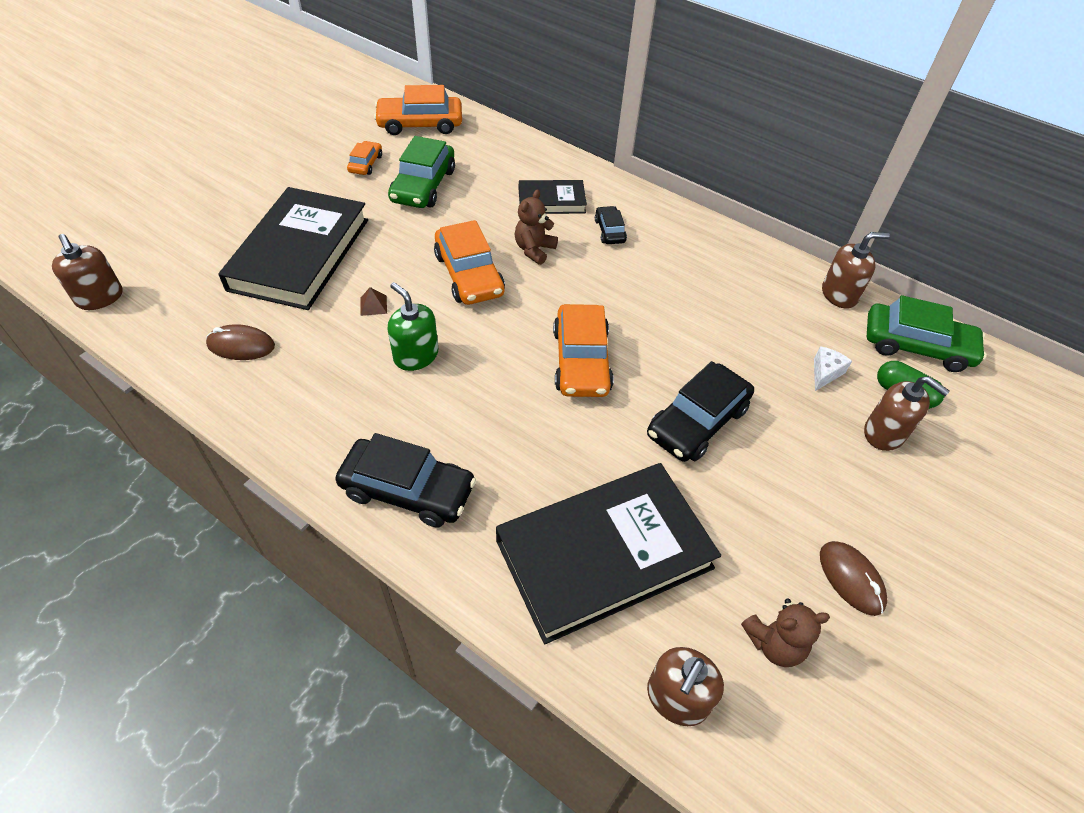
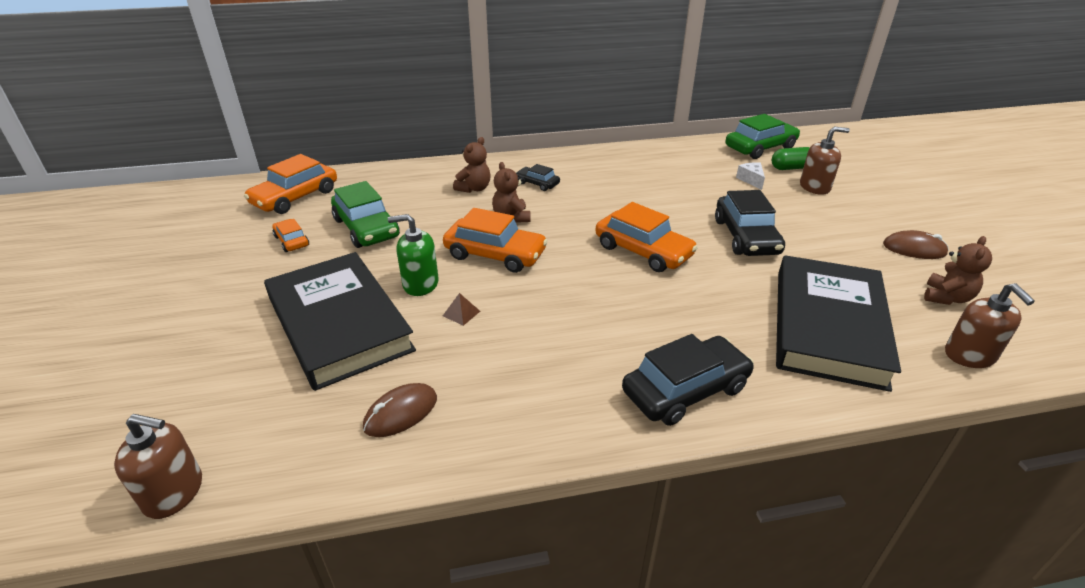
camera: 45 degrees left, 15 degrees down
(416, 356) = (546, 318): green soap dispenser -> green soap dispenser (420, 284)
(551, 201) = (474, 188): black book -> brown teddy bear
(839, 294) = (695, 147): brown soap dispenser -> none

